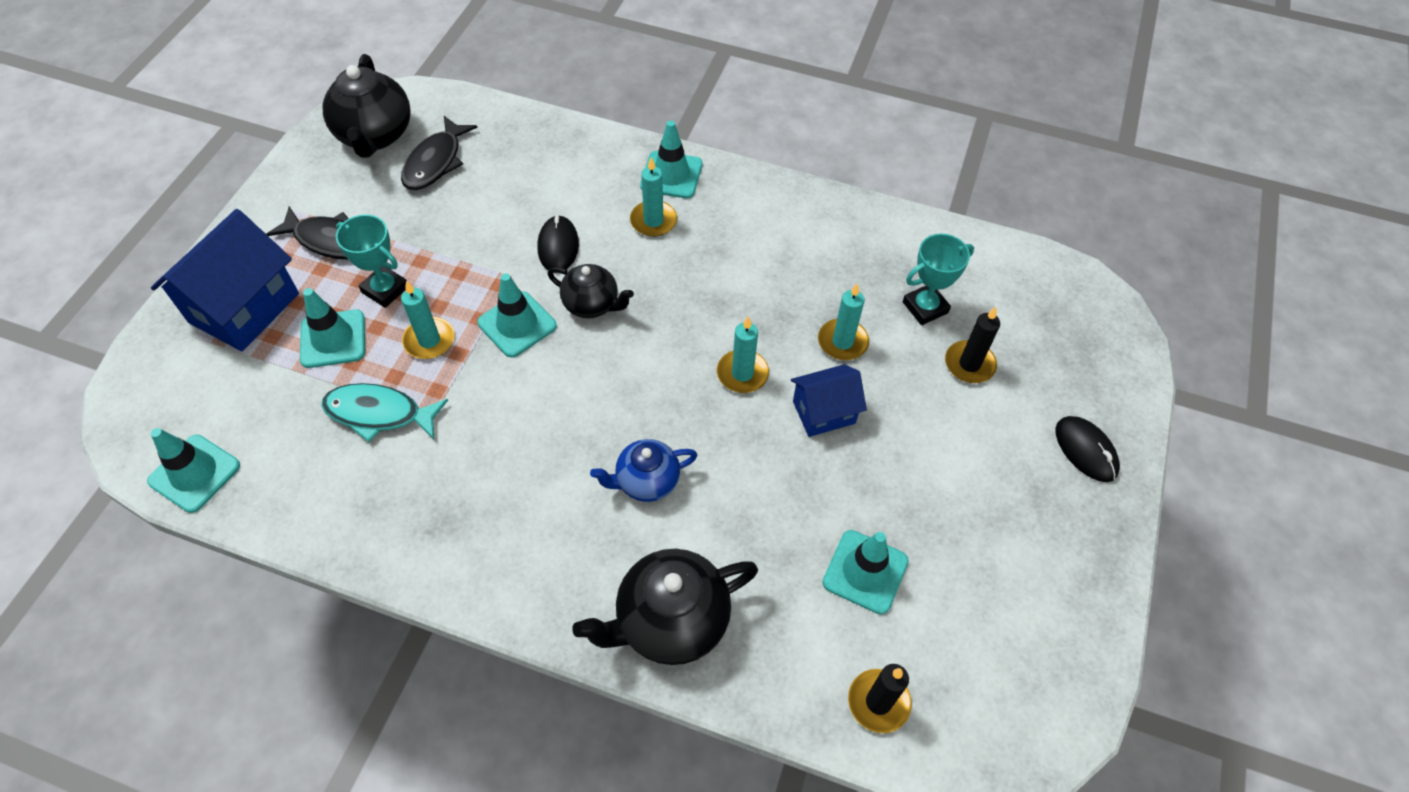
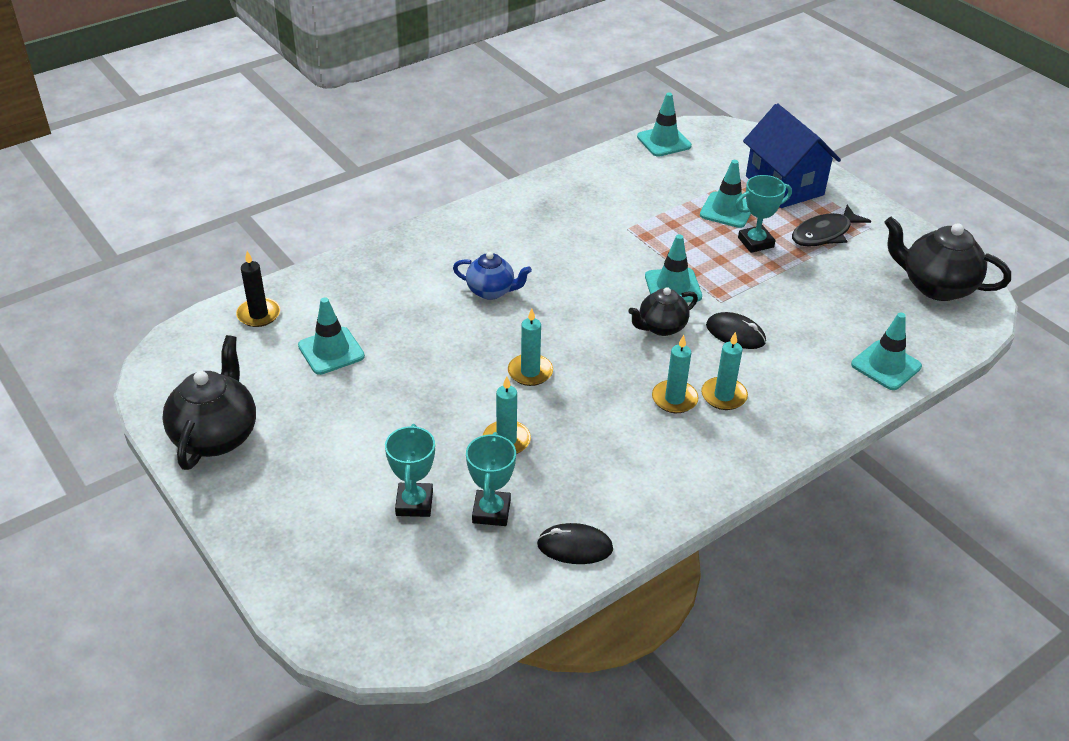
camera: 125 degrees right, 15 degrees down
(379, 413) = (648, 210): turquoise fish -> none
(429, 340) = (691, 246): turquoise candle -> turquoise candle (674, 399)
(435, 162) = (881, 306): black fish -> none
(646, 481) = (491, 291): blue teapot -> blue teapot turned 90 degrees clockwise
(670, 621) = (394, 262): black teapot -> black teapot (216, 436)
(671, 175) = (772, 431): turquoise traffic cone -> turquoise traffic cone (886, 365)
(824, 412) = (458, 395): blue house -> none
(969, 364) = (414, 503): black candle -> turquoise trophy
(1085, 450) = (277, 521): black mouse -> black mouse (575, 547)

